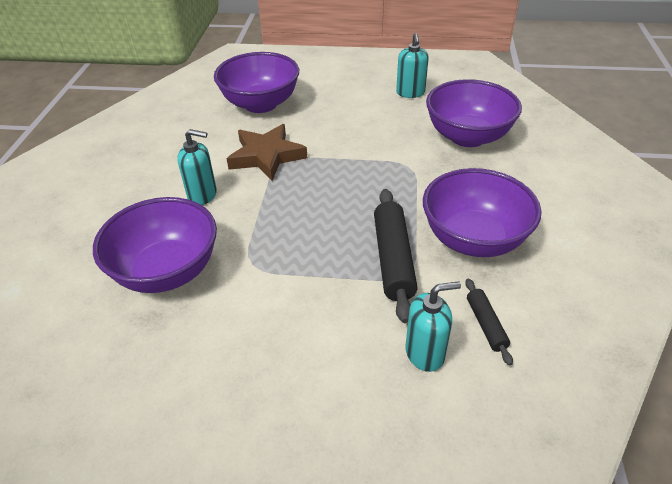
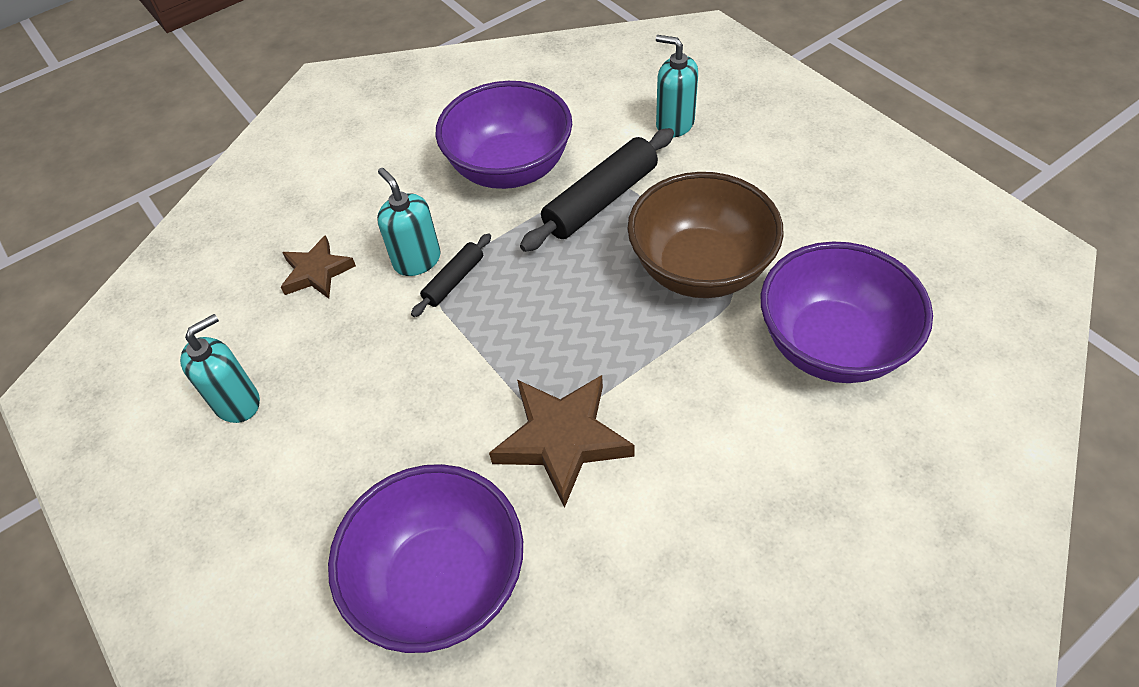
camera: 130 degrees left, 10 degrees up
(202, 195) = (707, 433): turquoise soap dispenser -> turquoise soap dispenser (417, 260)
(284, 262) = (700, 268): none -> brown bowl
(467, 137) = (317, 272): purple bowl -> brown star
(485, 325) = (606, 111): black rolling pin -> black rolling pin (454, 280)

